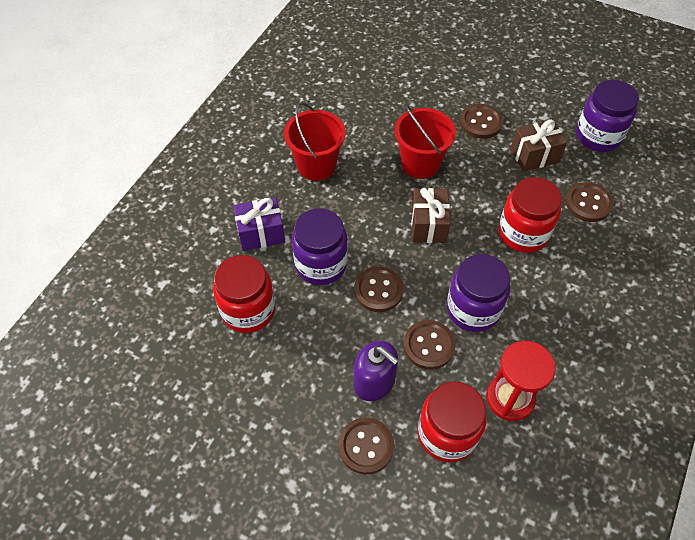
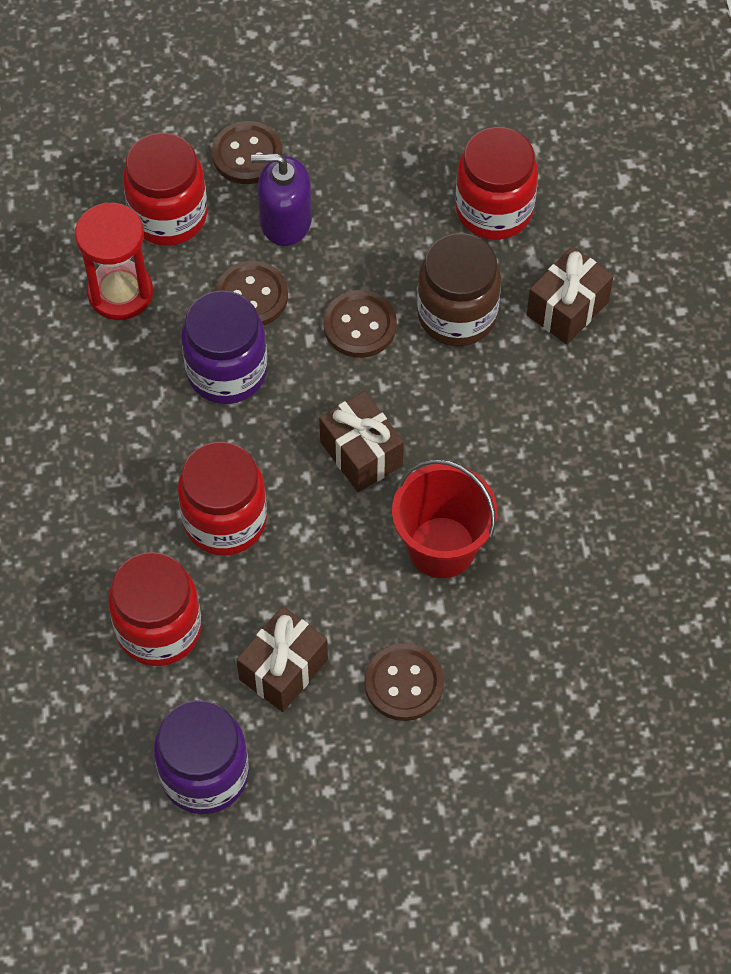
camera: 145 degrees right, 5 degrees up
(261, 233) = (567, 308): purple gift -> brown gift
(316, 165) = (584, 451): red bucket -> none
(321, 264) = (457, 315): purple jar -> brown jar
(588, 203) = (159, 629): brown button -> red jar

